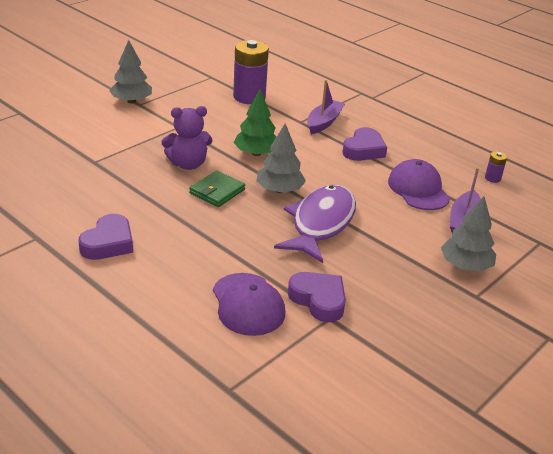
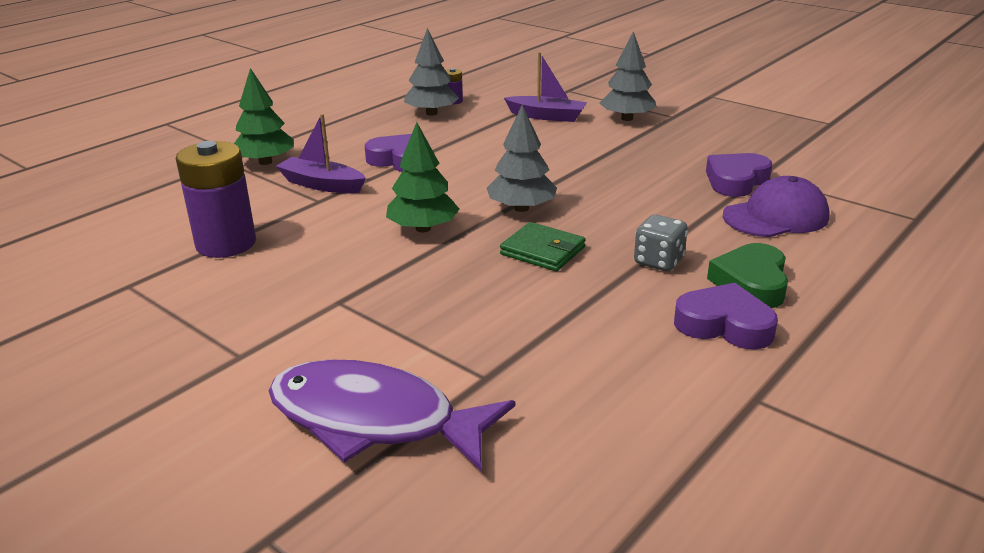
camera: 90 degrees left, 5 degrees down
(131, 101) = (224, 368): grey tree -> grey tree (432, 113)
(152, 266) = (751, 283): none -> green heart
(188, 164) = (470, 280): purple teddy bear -> none
(191, 233) = (658, 261): none -> grey dice
(320, 223) = (588, 182): purple fish -> purple fish (373, 420)
(360, 104) = (265, 162): none -> green tree
(418, 189) = (490, 134): purple cap -> none

